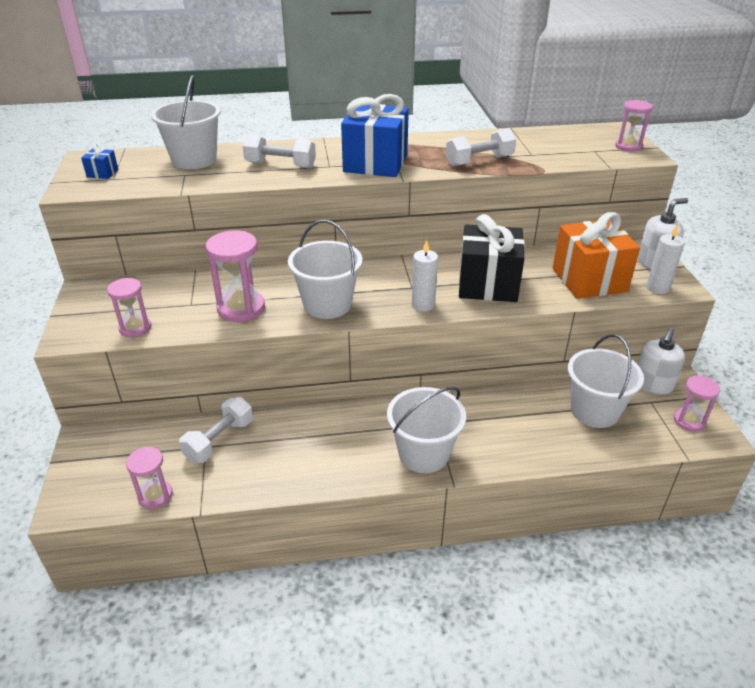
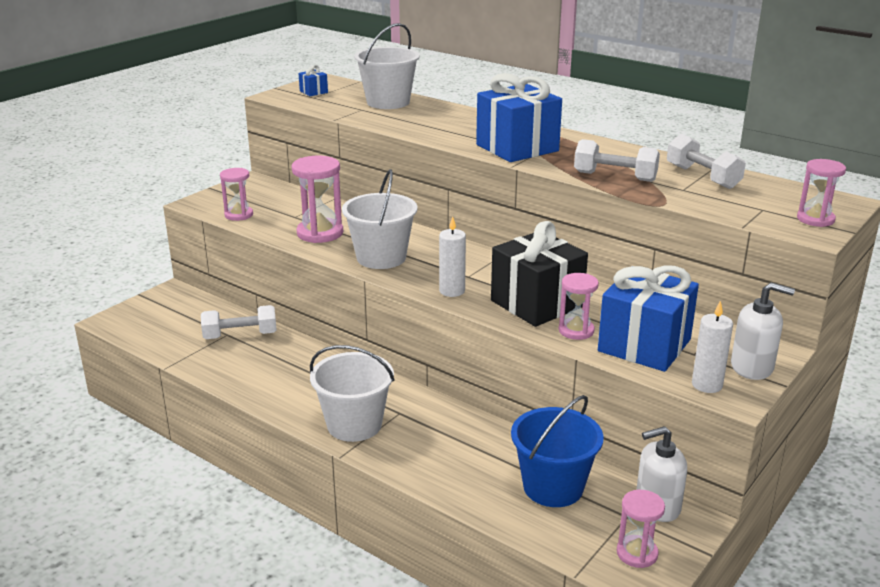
camera: 45 degrees right, 10 degrees down
(155, 495) = (158, 343): pink hourglass -> pink hourglass (576, 331)
(280, 165) = (440, 125): white dumbbell -> white dumbbell (702, 177)
(589, 280) = (644, 345): orange gift -> blue gift
(594, 411) = (553, 487): white bucket -> blue bucket

